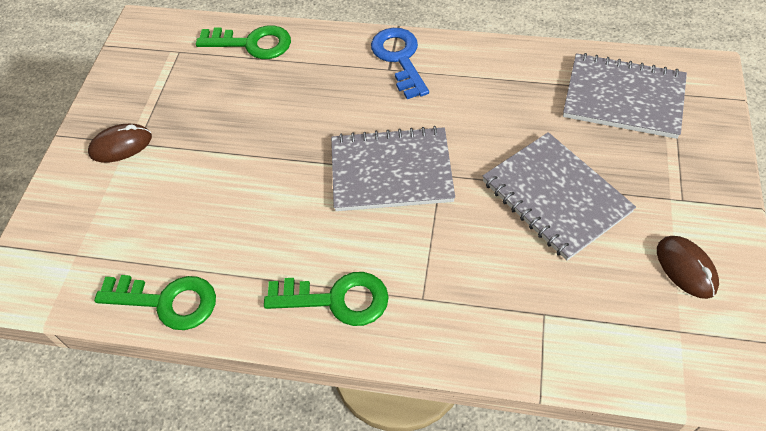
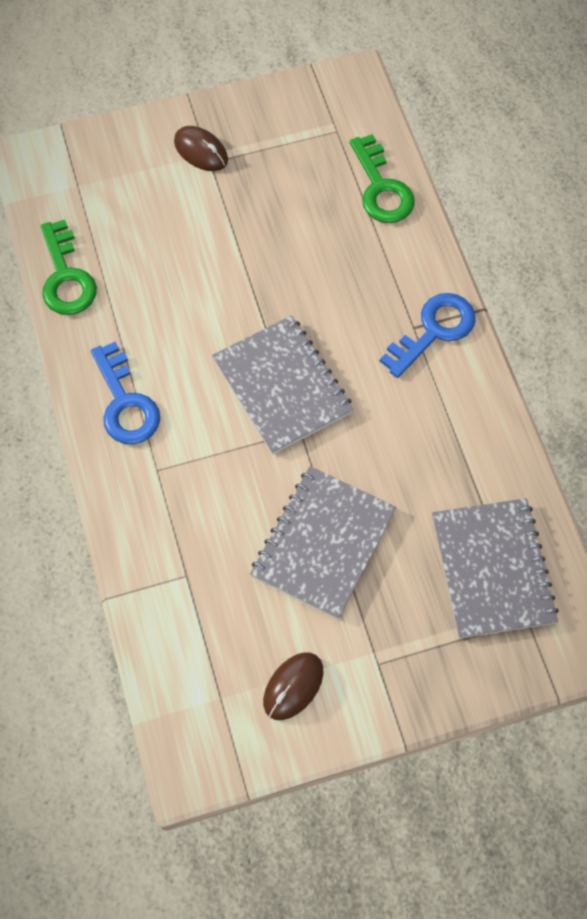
camera: 60 degrees right, 10 degrees up
(337, 299) = (125, 403): green key -> blue key

